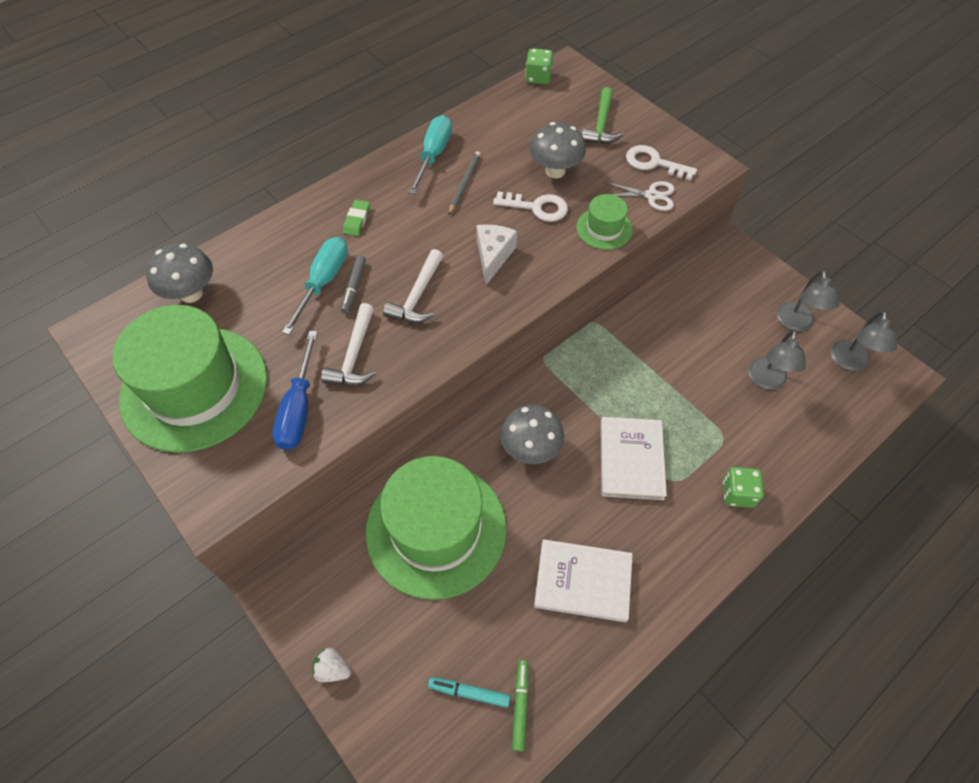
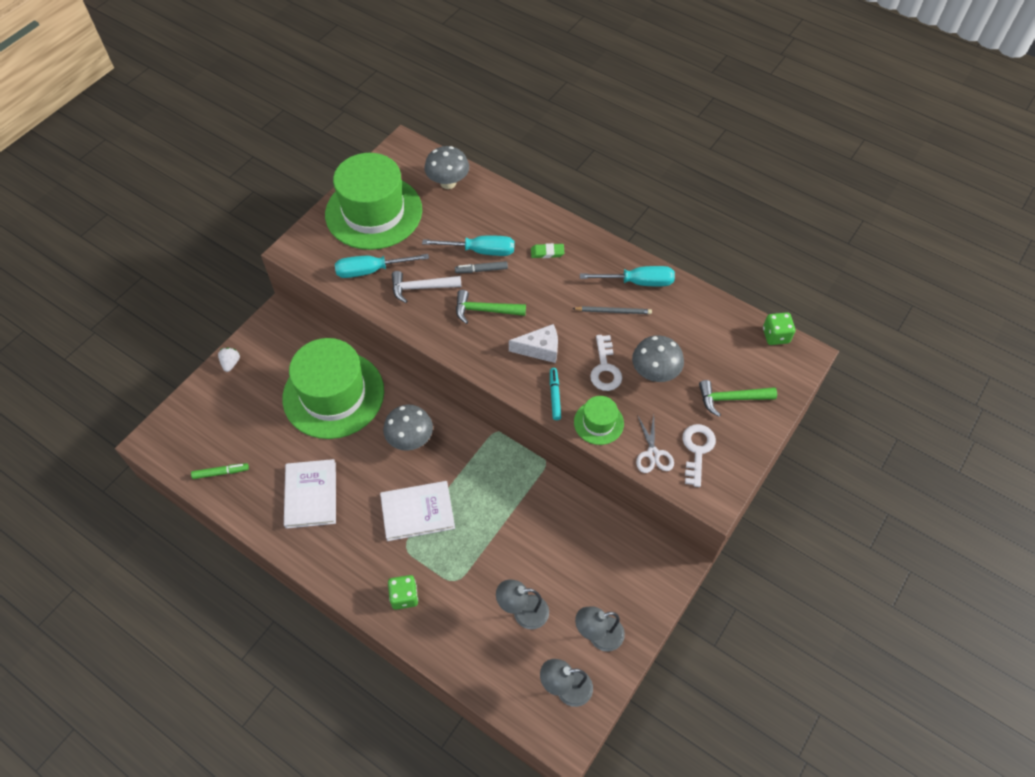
camera: 75 degrees right, 0 degrees up
(299, 409) = (371, 270): blue screwdriver -> turquoise screwdriver
(417, 296) = (485, 310): white hammer -> green hammer
(469, 692) = (225, 441): turquoise marker -> turquoise marker (555, 396)

